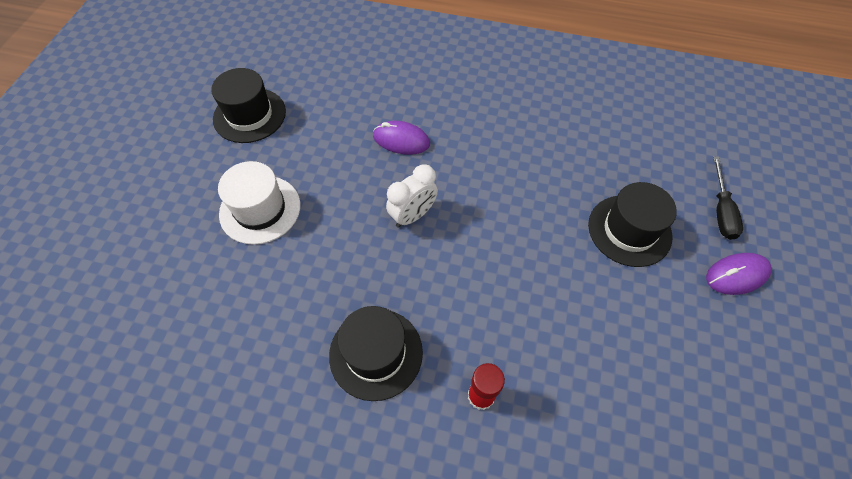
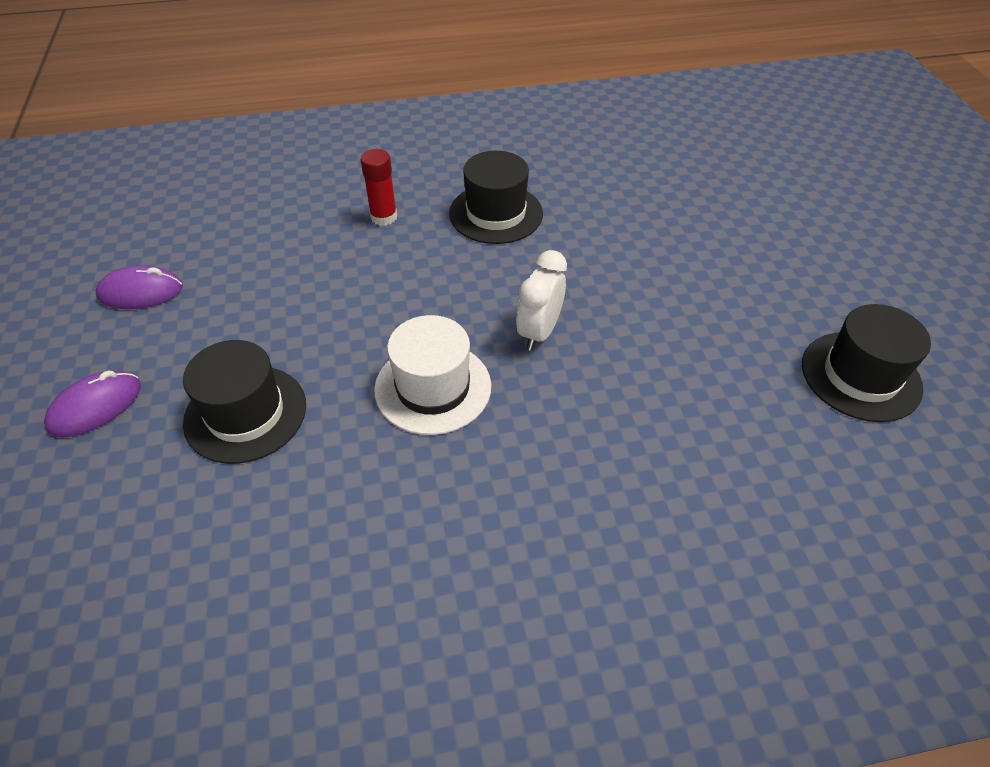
camera: 155 degrees right, 10 degrees down
(260, 209) = (716, 278): white hat -> white hat (433, 387)
(401, 140) = (623, 422): purple mouse -> purple mouse (141, 292)
(721, 211) = (98, 493): black screwdriver -> none

